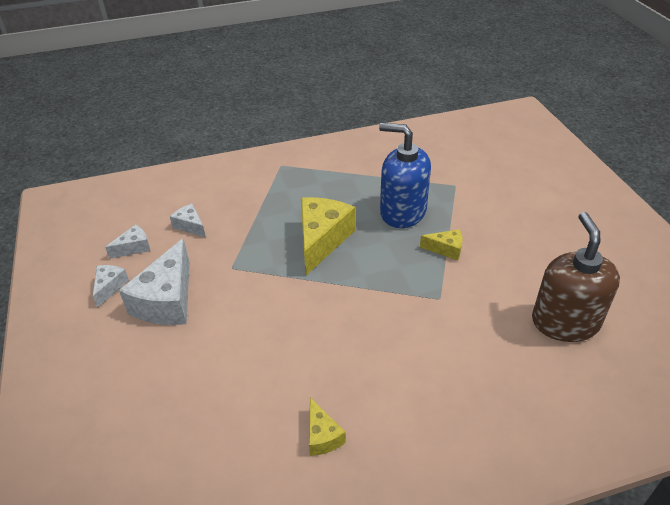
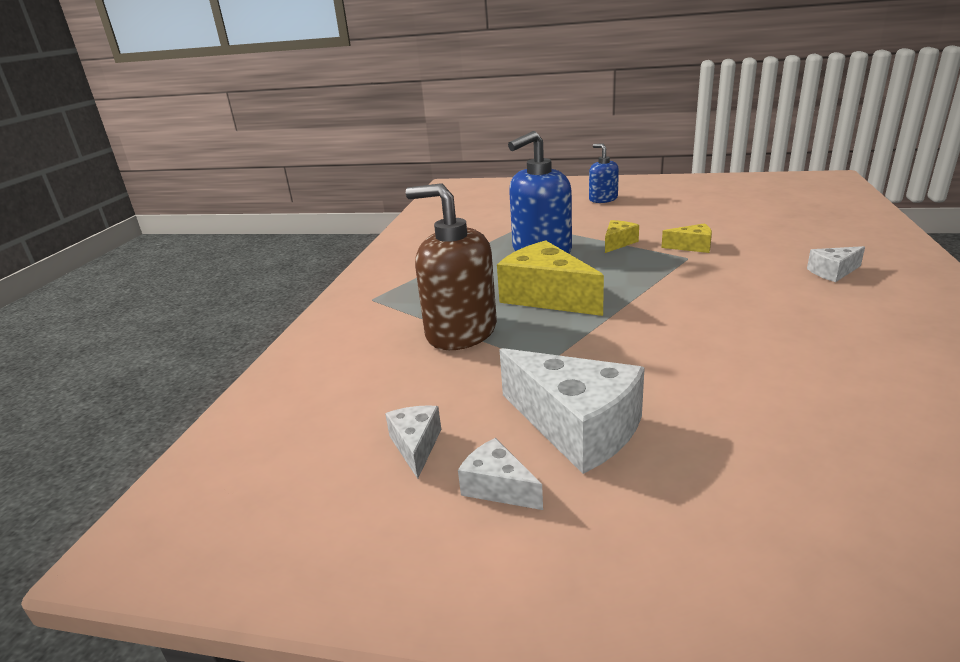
camera: 60 degrees left, 15 degrees down
(190, 226) = (419, 383): white cheese -> white cheese (833, 272)
(322, 436) = (881, 347): yellow cheese -> yellow cheese (692, 247)
(553, 211) = (603, 199): none -> blue soap dispenser
(565, 322) = (746, 220): brown soap dispenser -> brown soap dispenser (461, 332)

